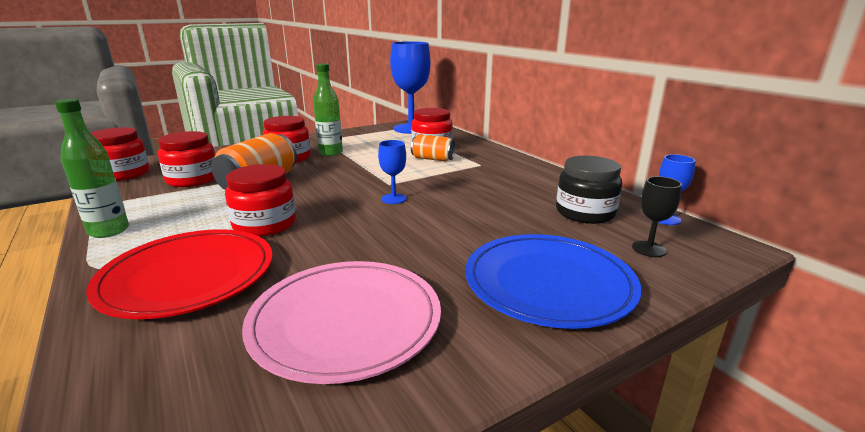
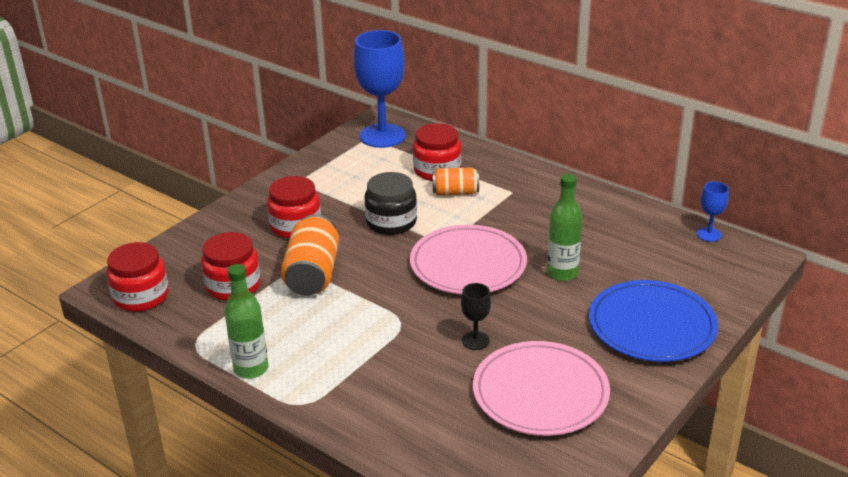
camera: 20 degrees left, 10 degrees up
(188, 276) = (387, 391): red plate -> none
(265, 224) = (384, 325): red jar -> none
(330, 153) = (334, 206): green bottle -> green bottle (562, 273)
(394, 199) = (468, 264): blue goblet -> pink plate
(585, 213) = (644, 242): black jar -> black jar (391, 222)
(649, 249) = (706, 273): black goblet -> black goblet (475, 340)

